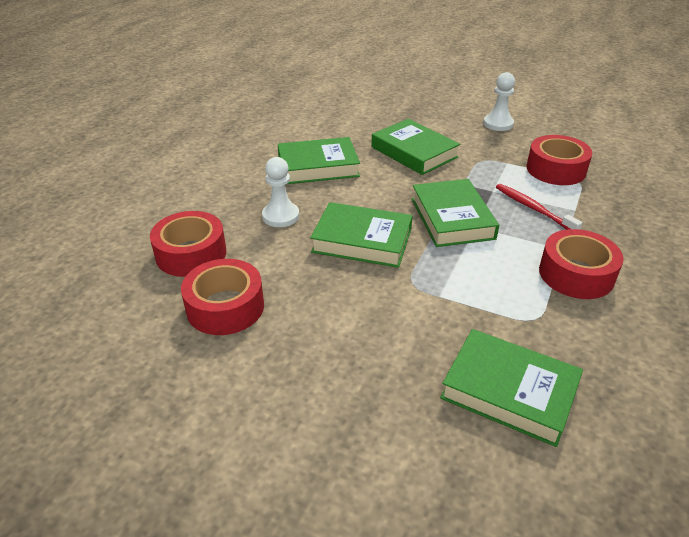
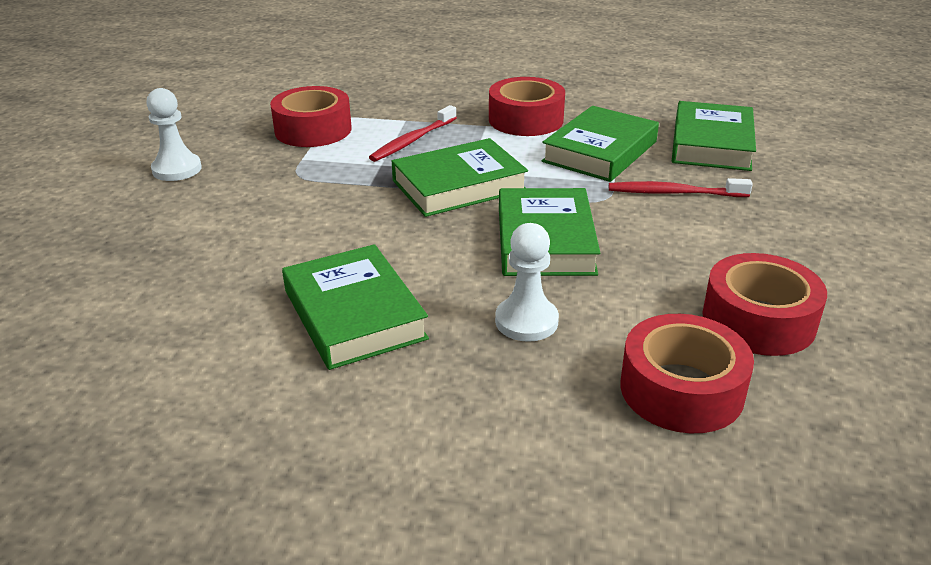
camera: 105 degrees left, 5 degrees down
(410, 326) = (675, 193): none -> red toothbrush
(414, 152) = (282, 229): green book -> green book (600, 151)

